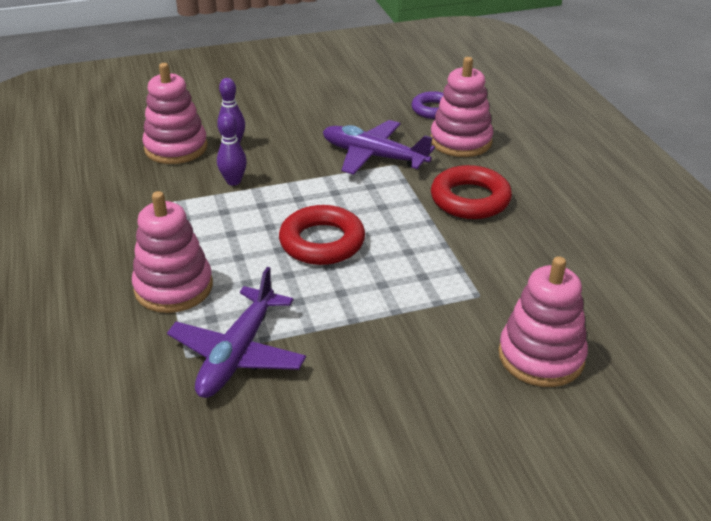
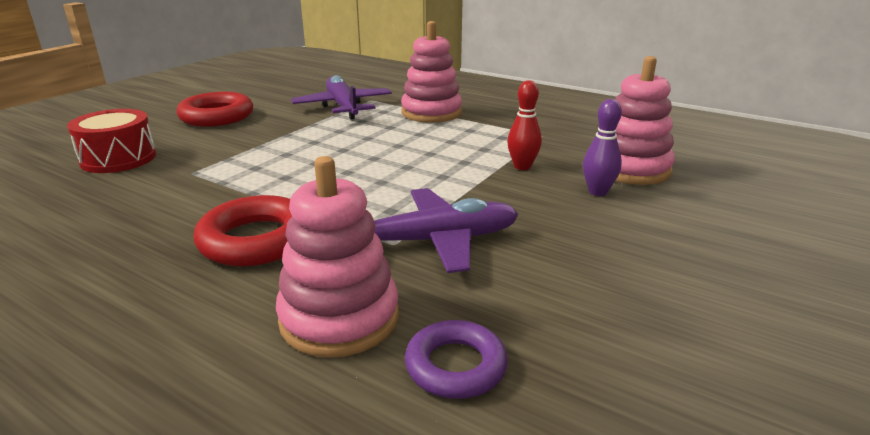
camera: 140 degrees right, 10 degrees down
(233, 181) = (522, 166): purple bowling pin -> red bowling pin
(322, 242) = (370, 158): red ring -> red ring (217, 116)
(541, 356) = (118, 158): pink stacking toy -> red drum

